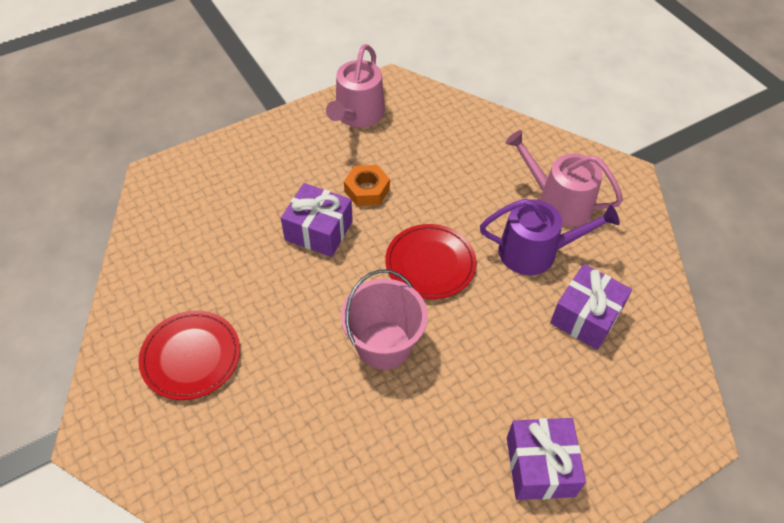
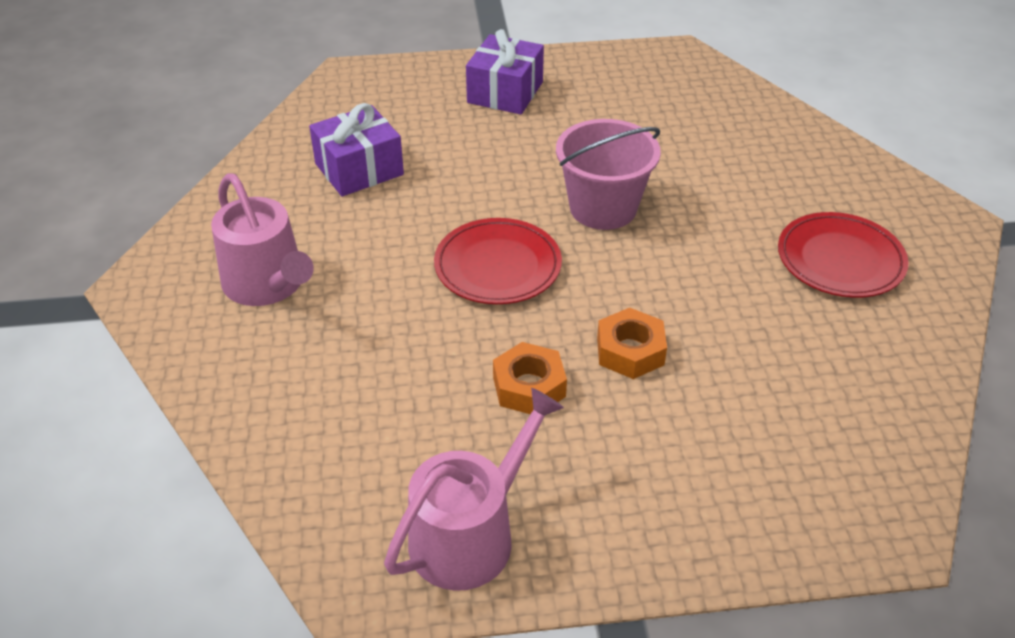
camera: 155 degrees left, 10 degrees down
(318, 231) = (630, 351): purple gift -> orange nut
(535, 252) = (355, 240): purple watering can -> none

